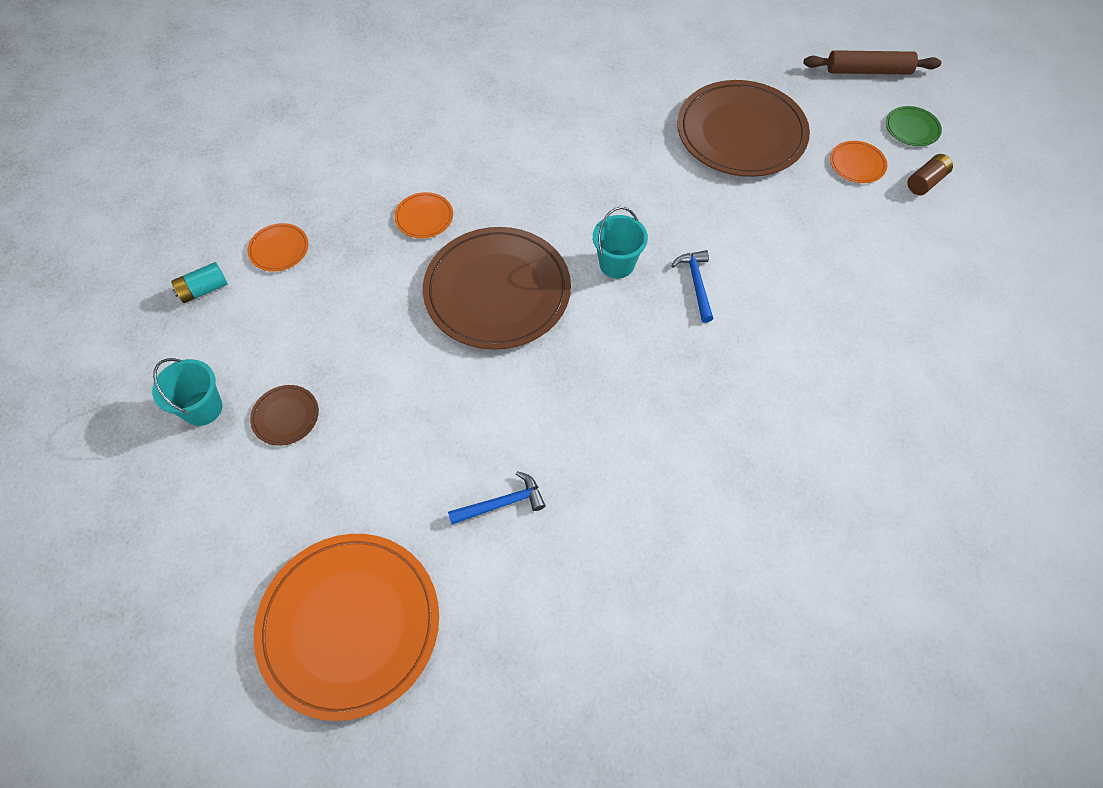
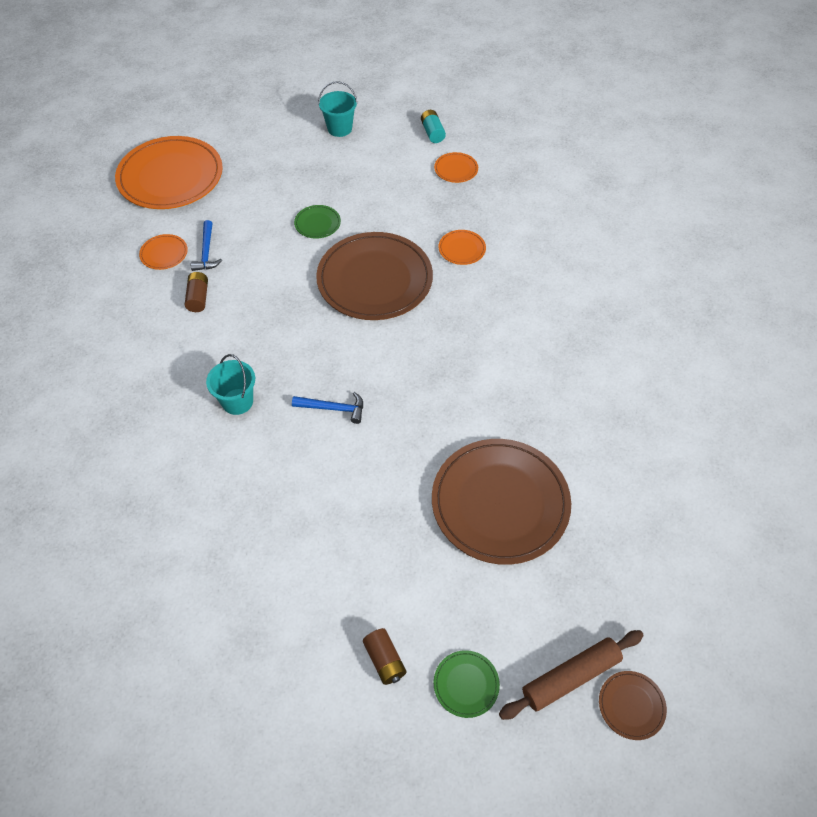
camera: 105 degrees right, 5 degrees down
(285, 416) = (317, 162): brown plate -> brown plate (631, 705)
(413, 380) = (317, 223): none -> green plate
(588, 482) = (198, 298): none -> brown battery
(616, 264) = (373, 359): turquoise bucket -> turquoise bucket (237, 401)
(857, 164) = (429, 599): orange plate -> orange plate (164, 253)
(868, 71) = (570, 677): brown rolling pin -> brown rolling pin turned 45 degrees clockwise

